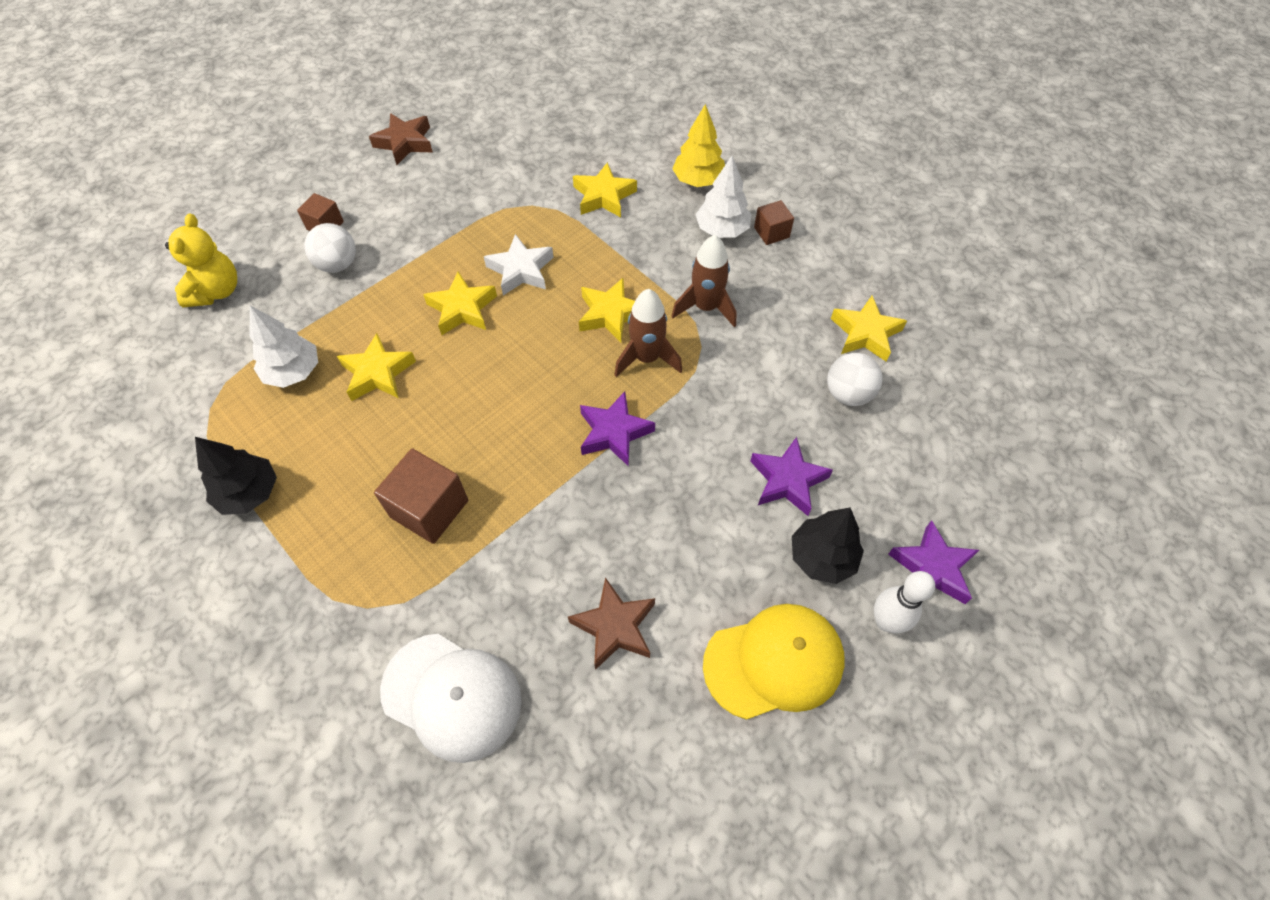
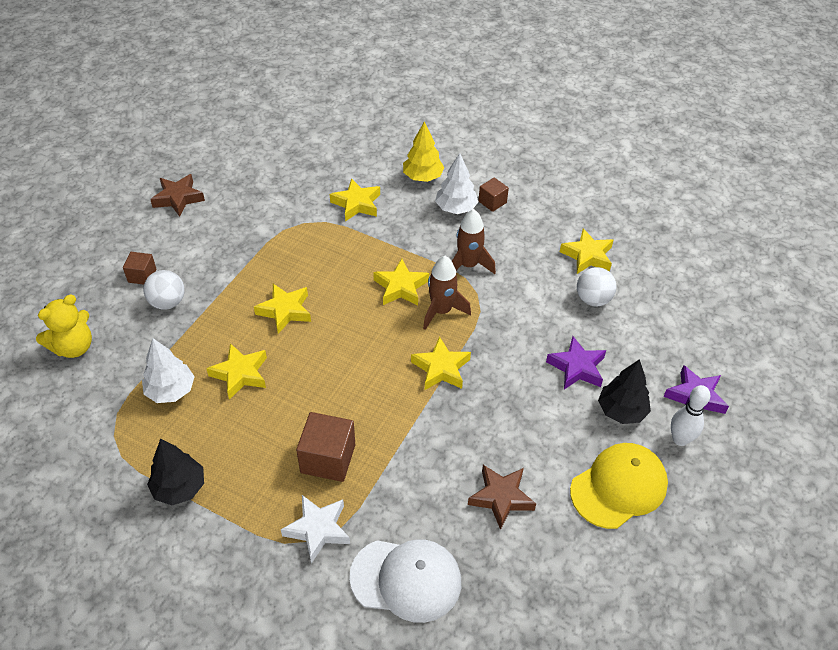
camera: 20 degrees left, 10 degrees down
(216, 291) = (74, 347): yellow teddy bear -> yellow teddy bear turned 60 degrees clockwise
(521, 270) = (317, 272): white star -> white star (318, 529)
(614, 432) = (441, 368): purple star -> yellow star

